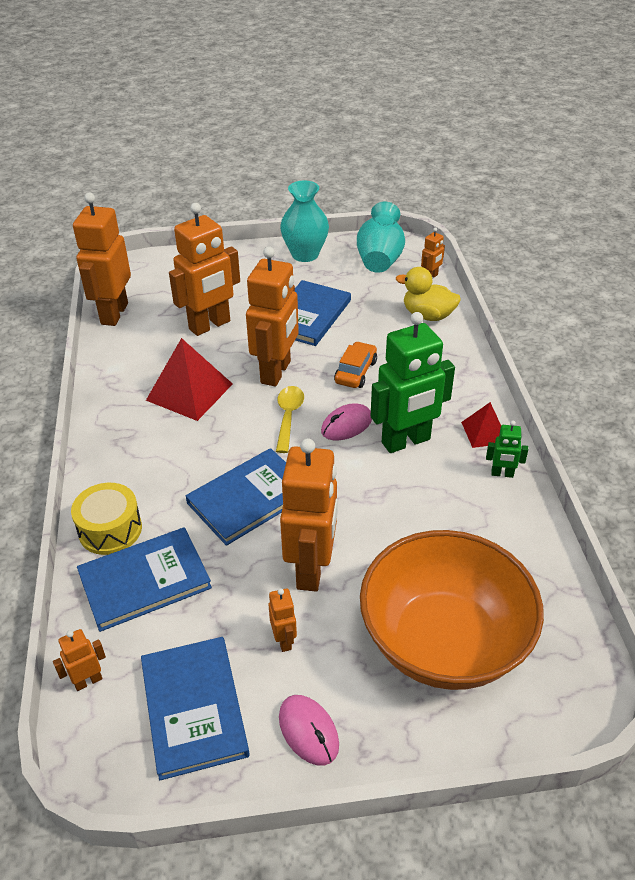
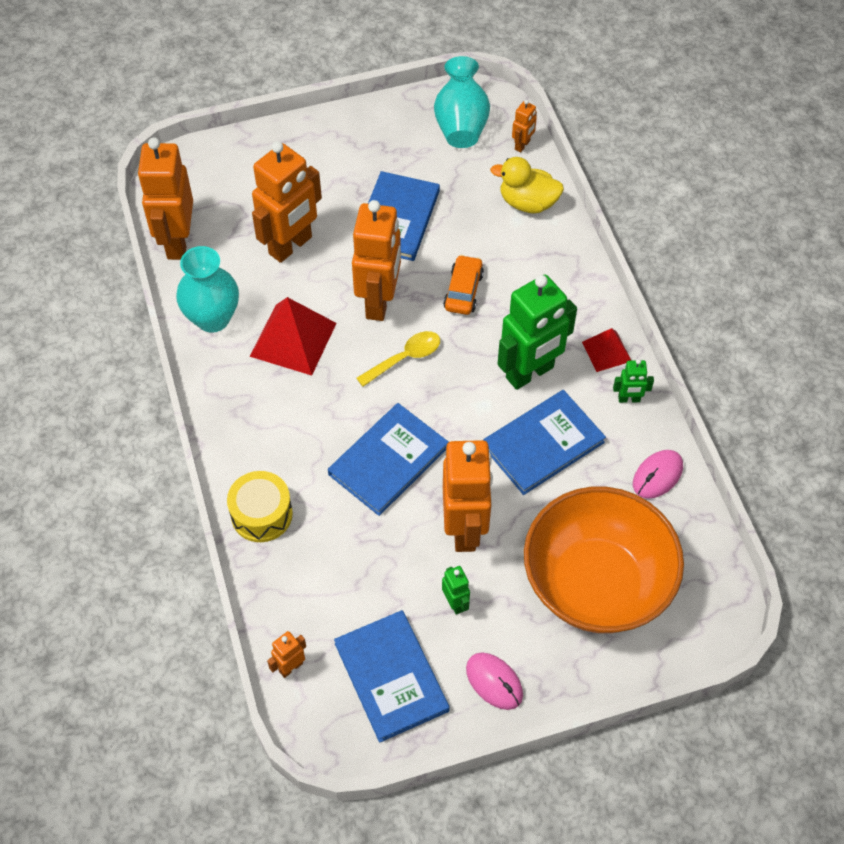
camera: 10 degrees left, 15 degrees up
(145, 581) = (312, 563): blue book -> blue book (543, 444)
(284, 640) = (455, 603): orange robot -> green robot
(288, 417) = (405, 358): yellow spoon -> yellow spoon turned 60 degrees clockwise
(305, 254) = (373, 126): turquoise vase -> turquoise vase (213, 318)
(346, 425) = (466, 361): pink mouse -> pink mouse (657, 475)

